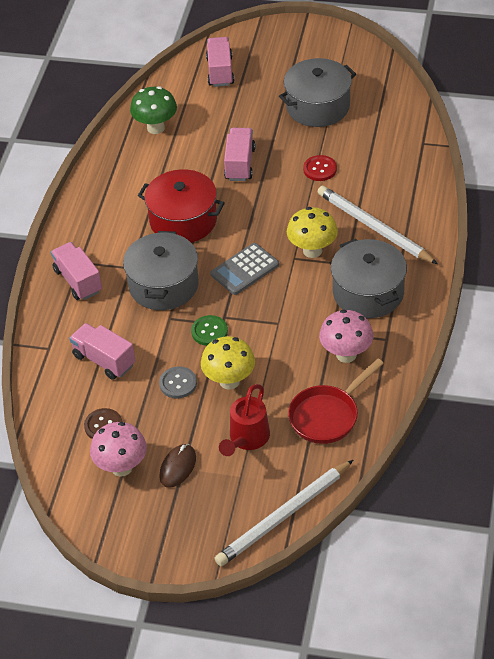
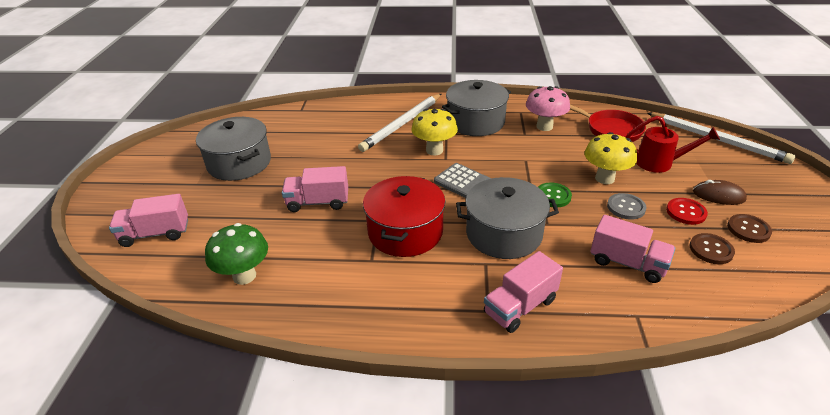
camera: 100 degrees left, 10 degrees down
(104, 360) = (627, 263): pink truck -> pink truck turned 90 degrees counterclockwise
(121, 467) = (748, 229): pink mushroom -> brown button
(320, 169) = (329, 155): red button -> red button (686, 212)

